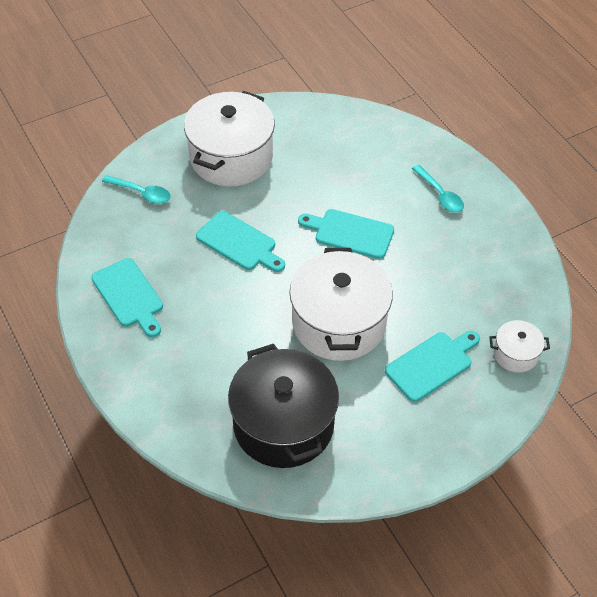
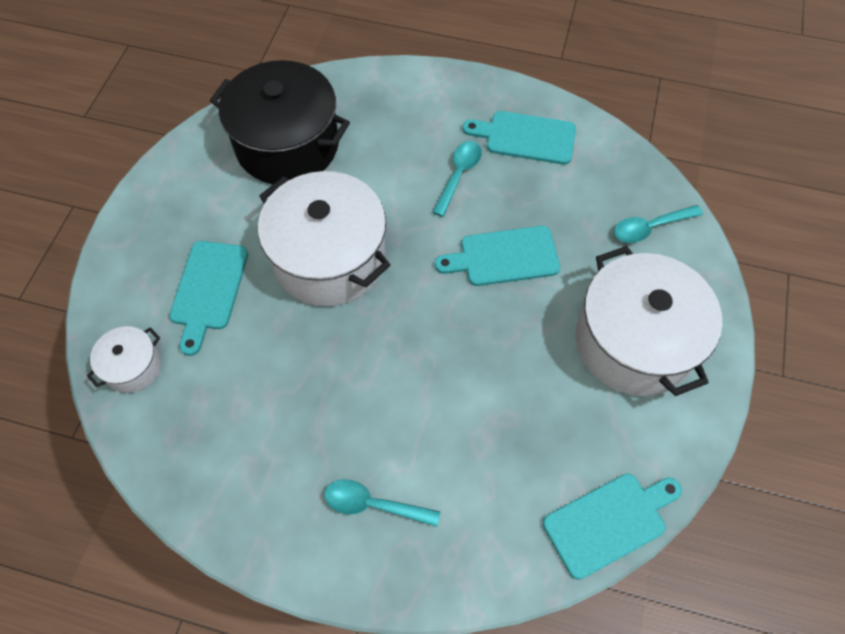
camera: 135 degrees right, 10 degrees up
(201, 308) = (458, 175): none -> turquoise spoon
(350, 233) = (416, 361): turquoise cutting board -> turquoise cutting board (609, 522)

